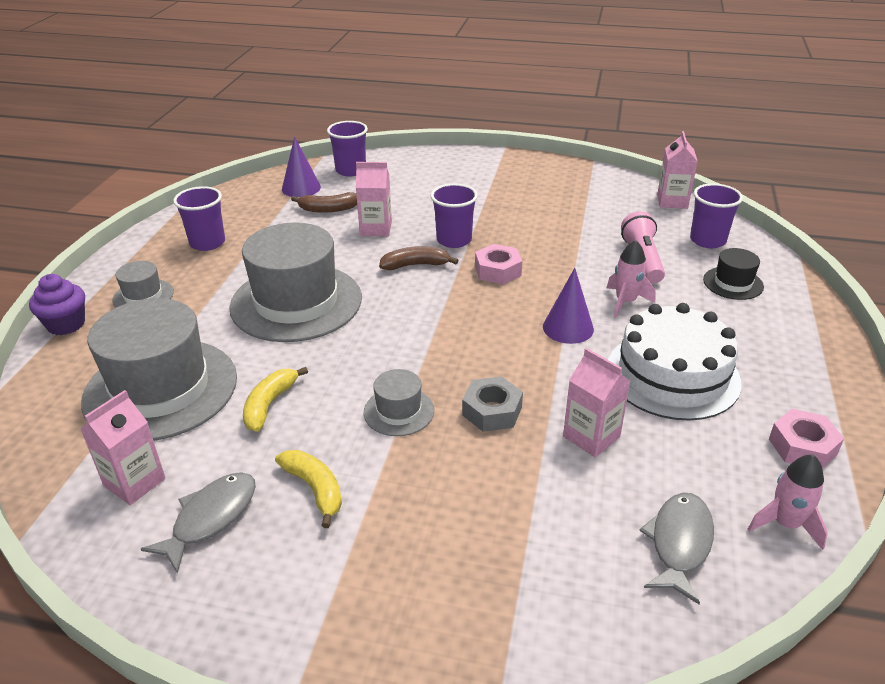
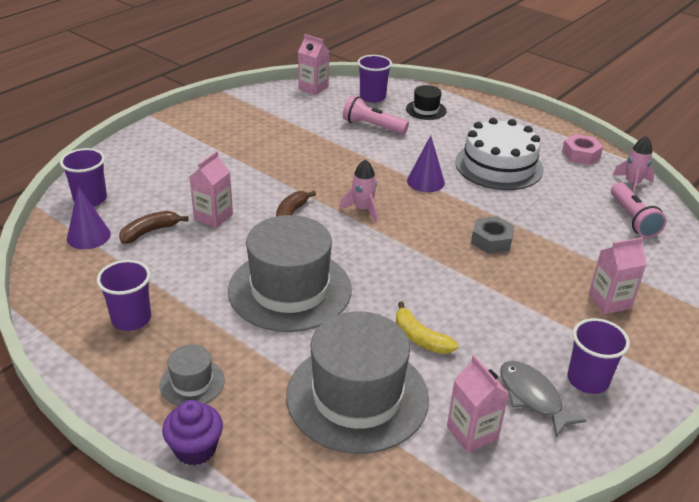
camera: 65 degrees left, 0 degrees up
(315, 489) = (527, 339): yellow banana -> none
(328, 209) = (150, 232): brown banana -> brown banana turned 150 degrees counterclockwise
(399, 411) = (467, 278): grey hat -> none
(454, 240) = (272, 187): purple cup -> purple cup (587, 380)
(498, 271) = (333, 183): pink nut -> none
(591, 437) = (537, 214): pink carton -> pink carton (609, 301)
(625, 302) = (415, 151): pink rocket -> pink rocket (362, 209)
(679, 543) = (633, 219): grey fish -> pink flashlight

